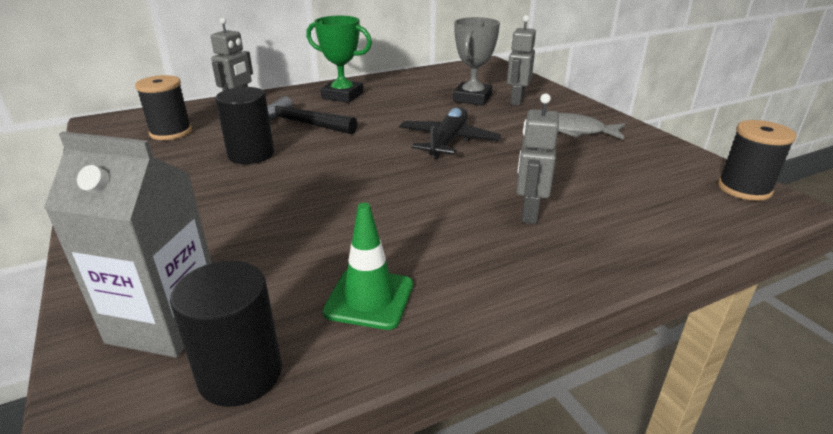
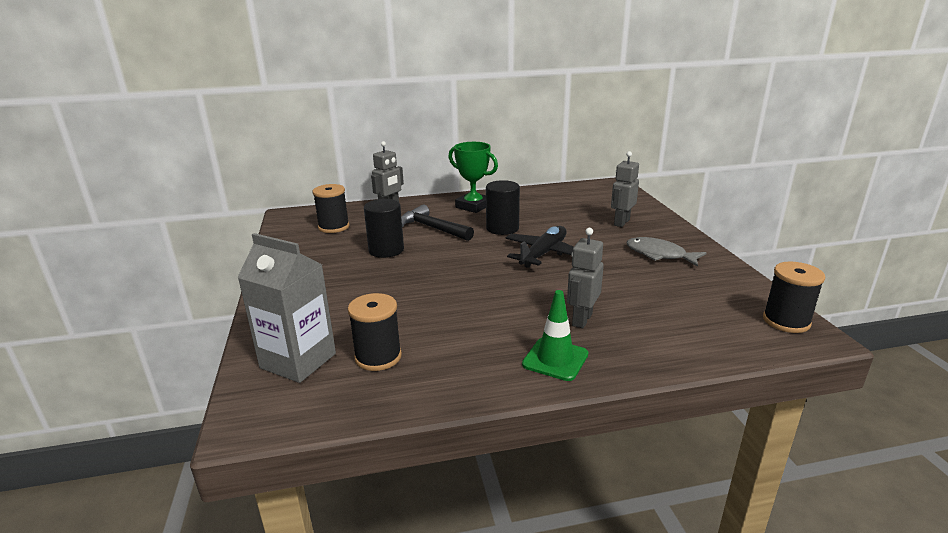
camera: 15 degrees right, 5 degrees down
(240, 374) = (335, 399): black cylinder -> black cylinder (502, 228)
(286, 299) = (378, 357): none -> black spool
(369, 298) = (434, 365): green traffic cone -> green traffic cone (555, 359)
(472, 98) = (582, 217): grey trophy -> none

